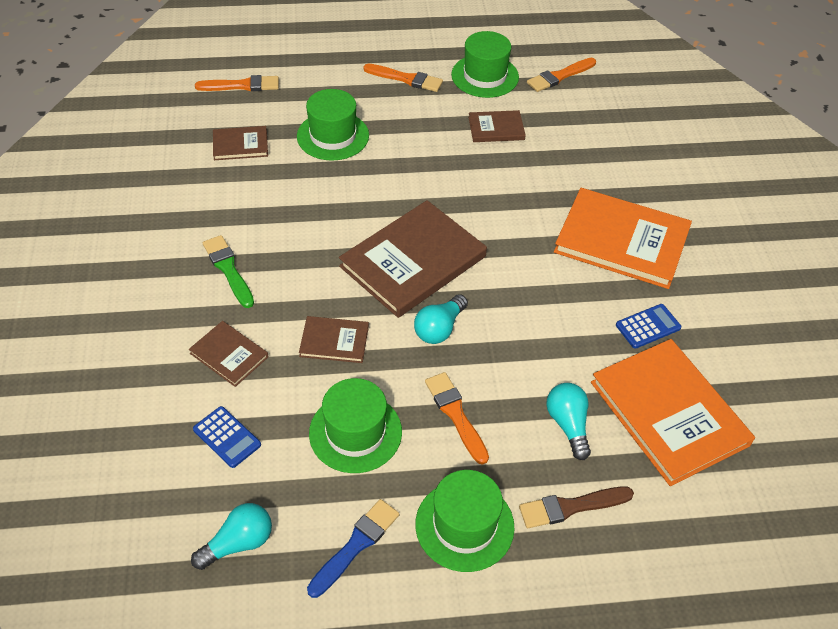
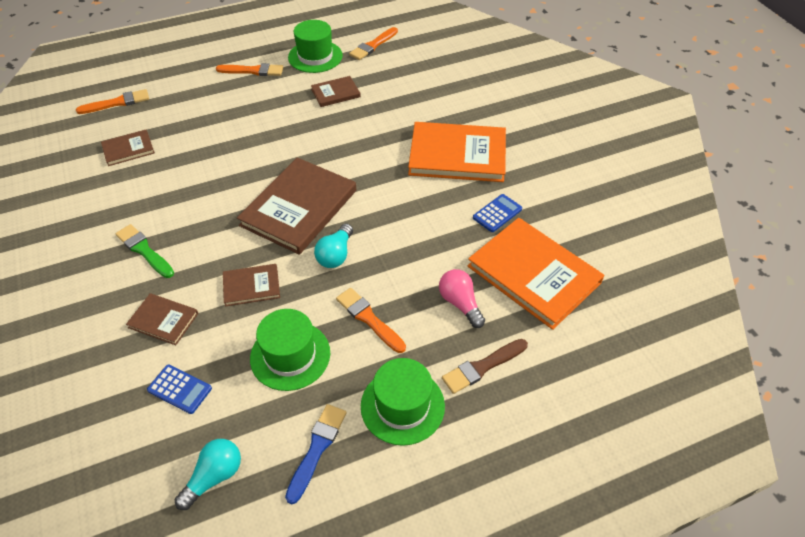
camera: 15 degrees left, 0 degrees up
(333, 136) = (205, 126): green hat -> none
(568, 425) = (460, 303): turquoise light bulb -> pink light bulb

